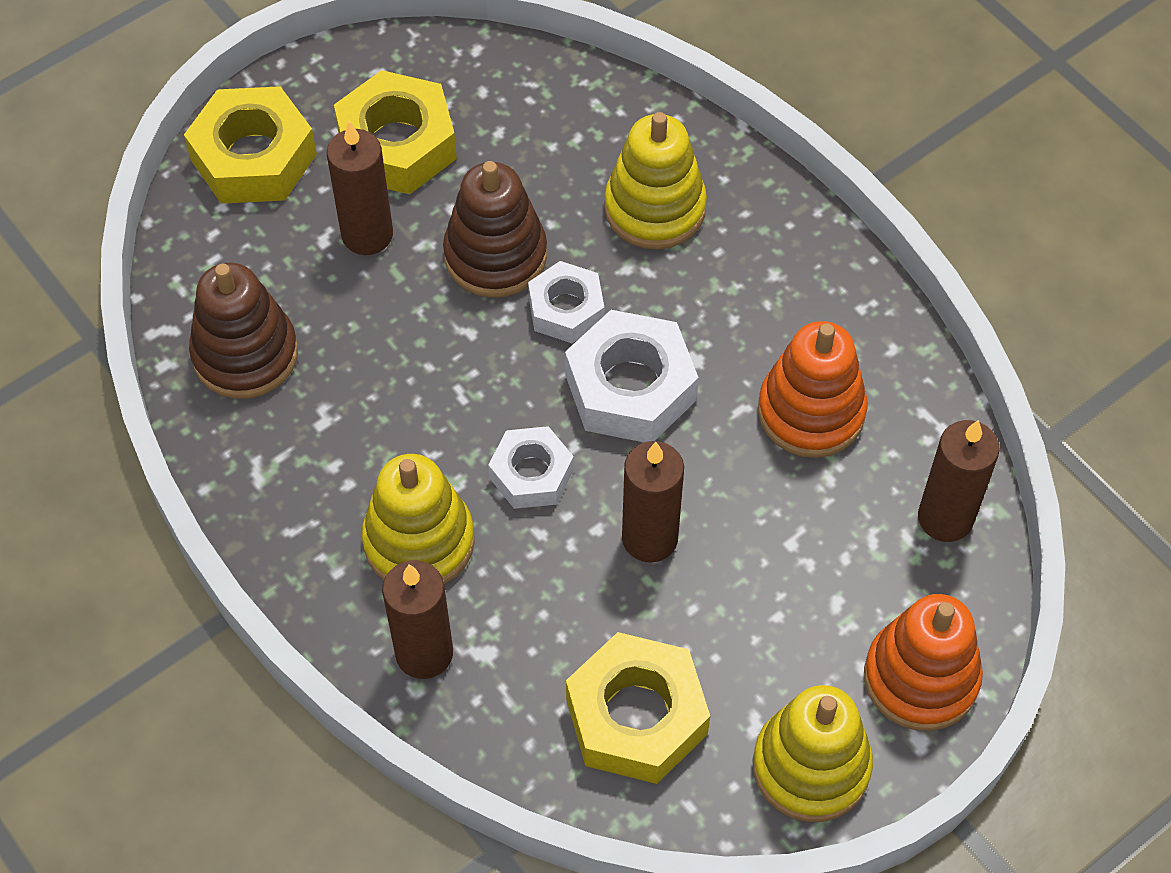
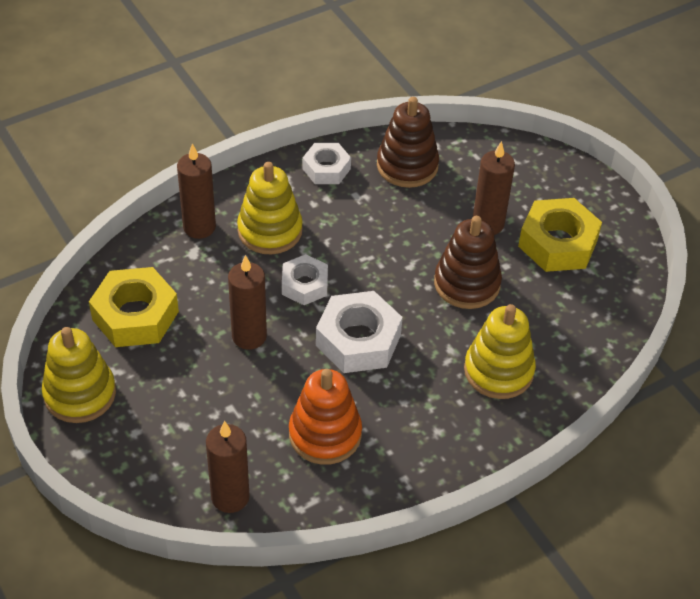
camera: 95 degrees right, 10 degrees down
(253, 157) = (550, 176): yellow nut -> none
(566, 309) = (422, 314): white nut -> white nut (326, 169)
(920, 678) = (120, 461): orange stacking toy -> none

